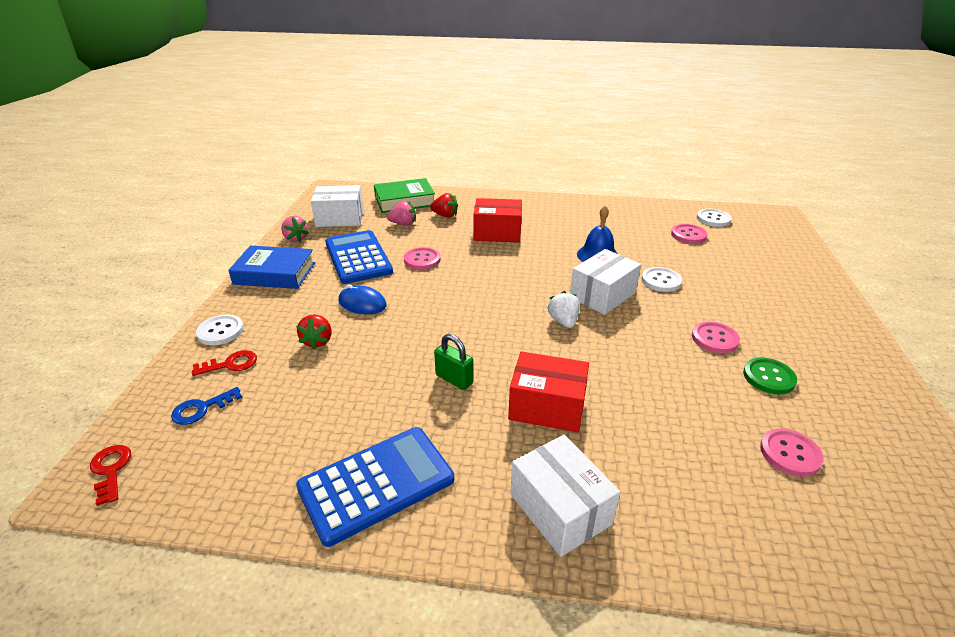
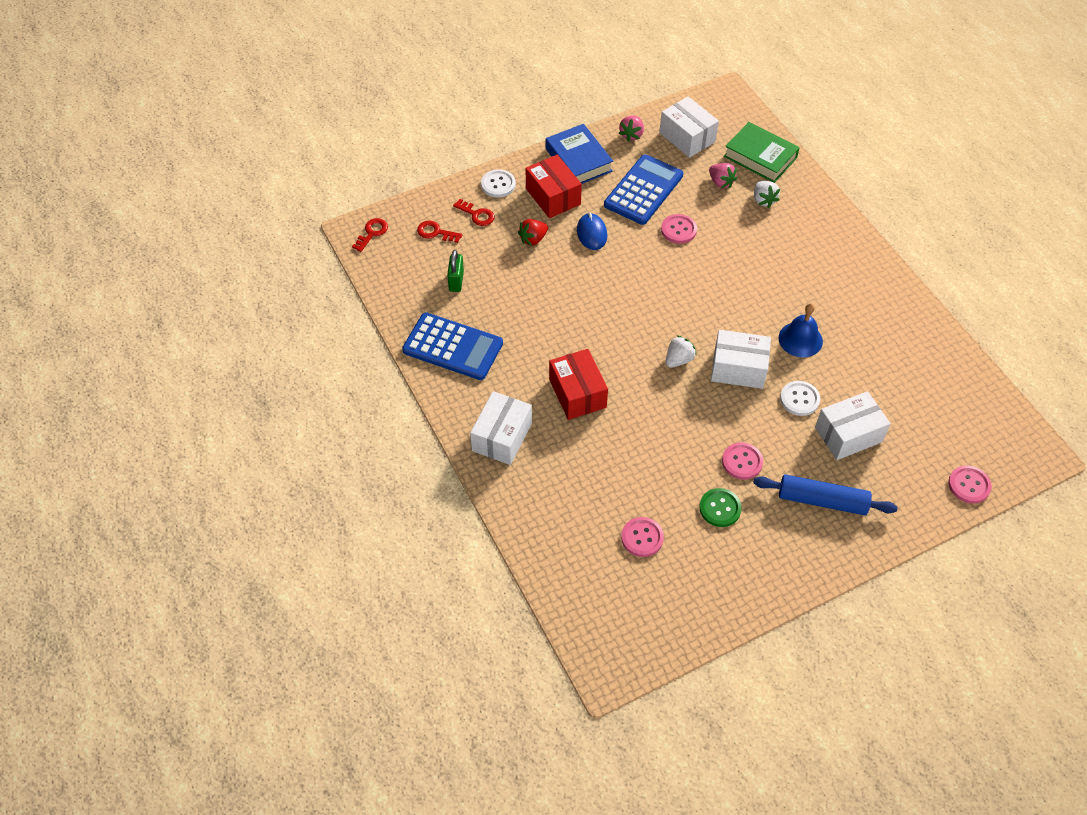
camera: 55 degrees right, 20 degrees up
(202, 409) = (435, 232): blue key -> red key
(445, 215) = (763, 200): red strawberry -> white strawberry
(454, 379) = (561, 332): green padlock -> green padlock (456, 281)
(497, 233) = (770, 252): red box -> red box (553, 196)
(688, 235) = (910, 391): pink button -> pink button (969, 485)
(713, 219) = (969, 400): white button -> none
(715, 275) = (848, 435): none -> white box
(784, 315) = (822, 500): none -> blue rolling pin

